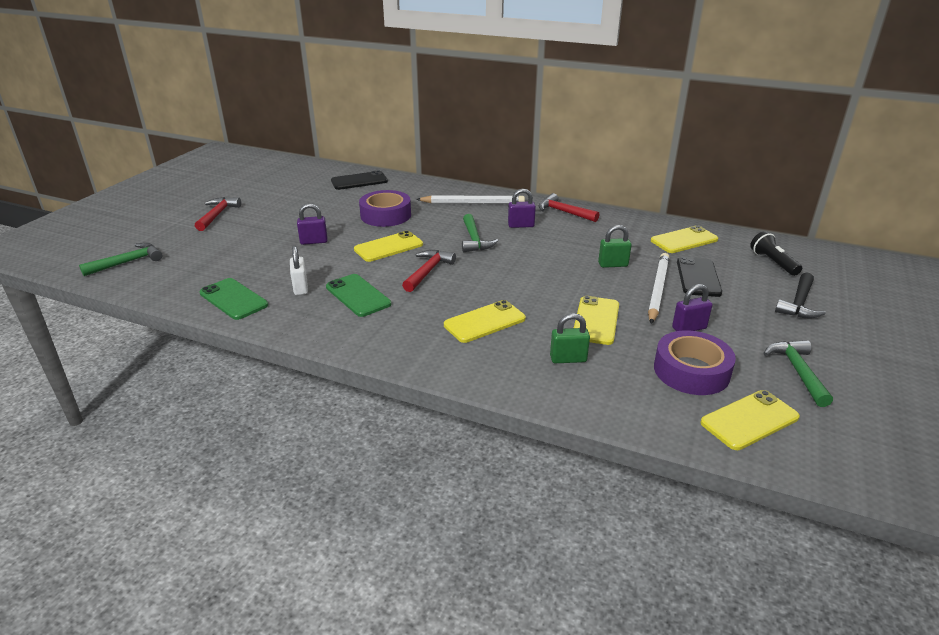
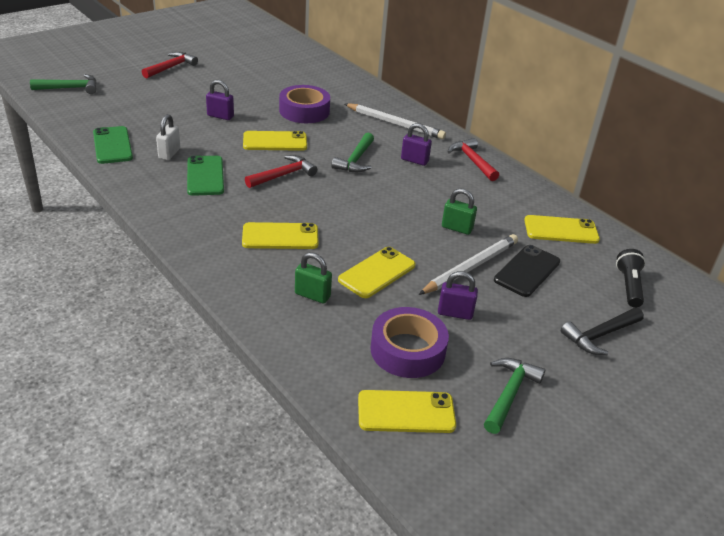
camera: 25 degrees right, 5 degrees up
(359, 181) = (317, 70): black phone -> none

